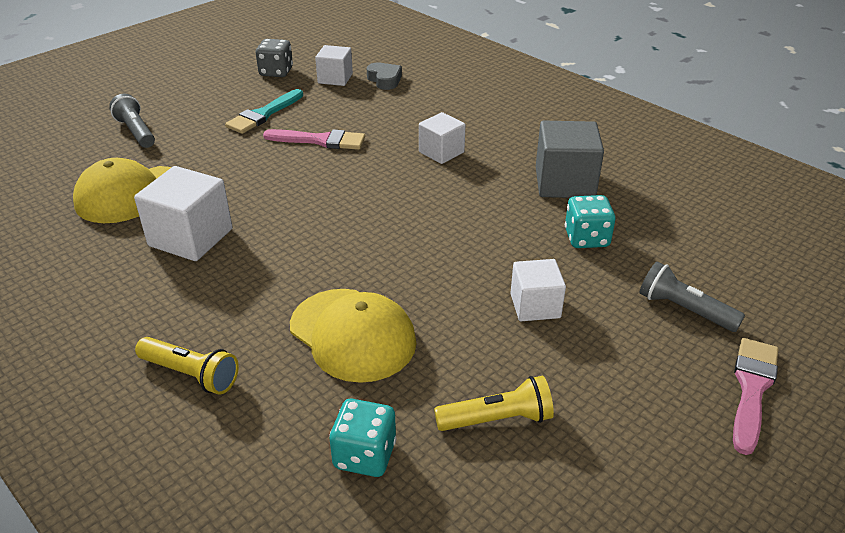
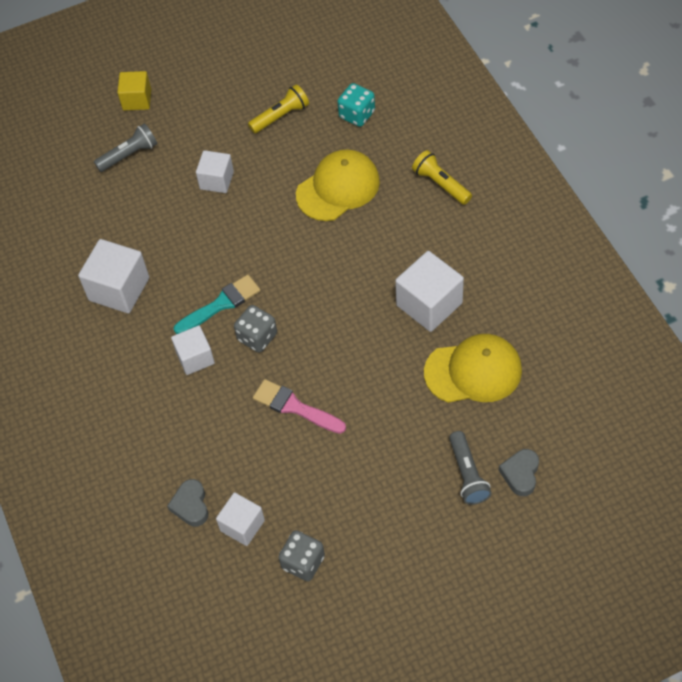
camera: 155 degrees left, 20 degrees up
(82, 140) = (520, 474): none -> grey heart
(263, 114) = (337, 471): turquoise brush -> turquoise brush (221, 304)
(353, 334) = (338, 188): yellow cap -> yellow cap turned 75 degrees clockwise
(385, 176) = (257, 337): none -> grey dice
(497, 419) = (281, 116): yellow flashlight -> yellow flashlight turned 135 degrees clockwise
(564, 183) = (119, 289): grey cube -> white cube
(586, 238) = (145, 227): turquoise dice -> none
(684, 309) = (129, 155): grey flashlight -> grey flashlight turned 90 degrees counterclockwise
(752, 389) = (137, 100): pink brush -> yellow cube

